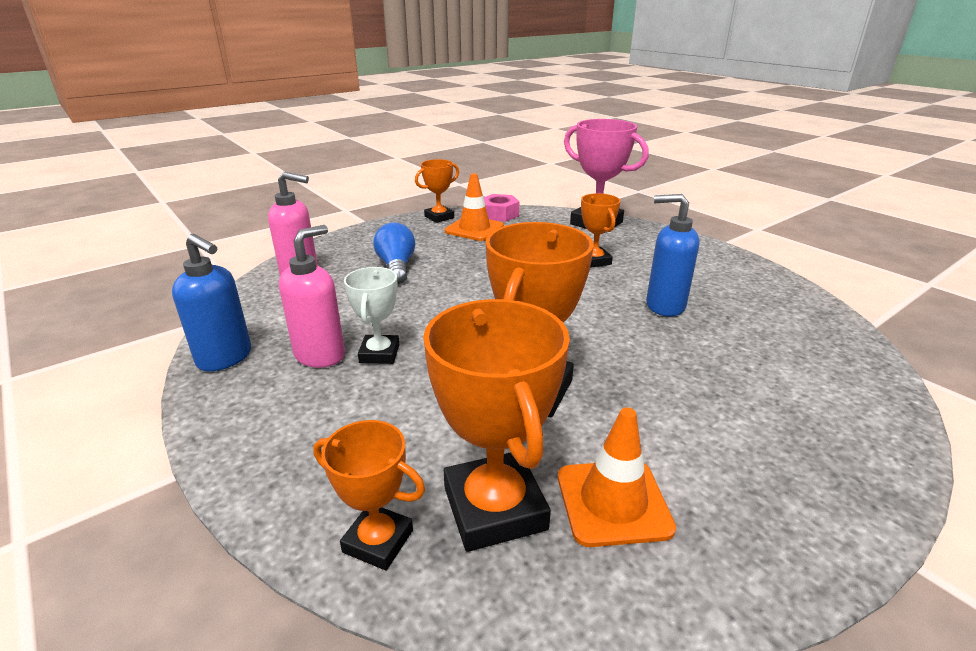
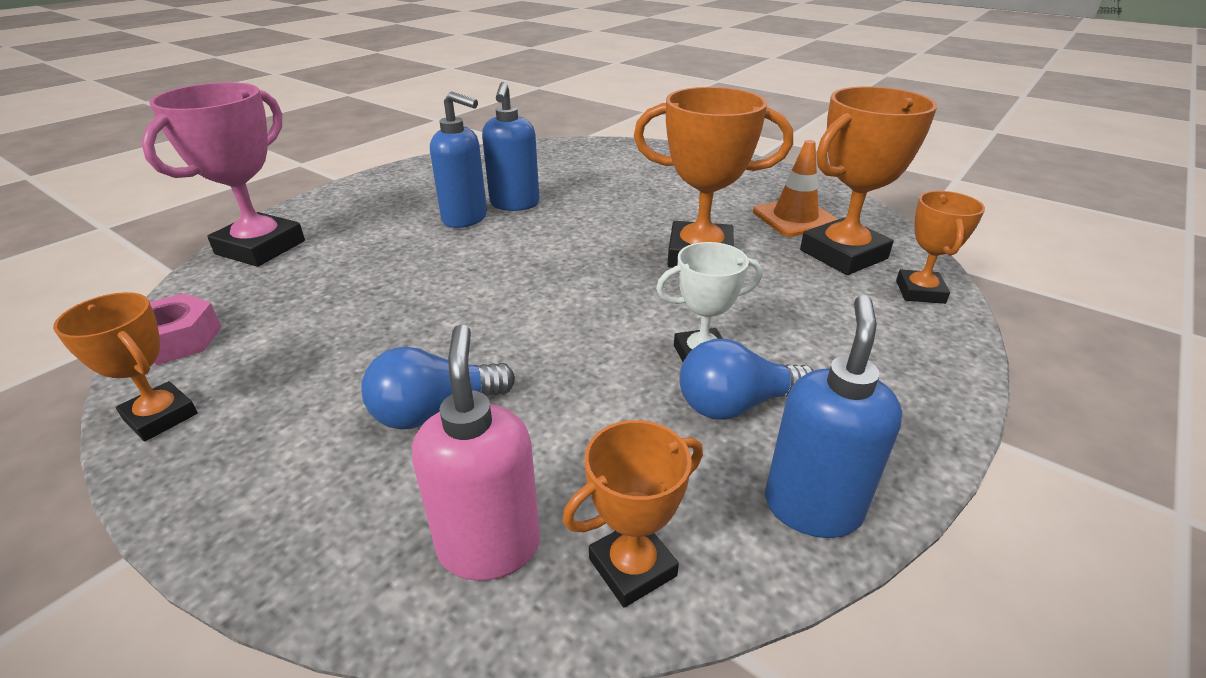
camera: 105 degrees left, 5 degrees up
(320, 355) = (736, 405): pink soap dispenser -> blue light bulb
(474, 229) = (253, 356): orange traffic cone -> none
(594, 261) = (403, 242): orange trophy -> orange trophy (632, 567)
(634, 283) = (465, 218): none -> blue soap dispenser

